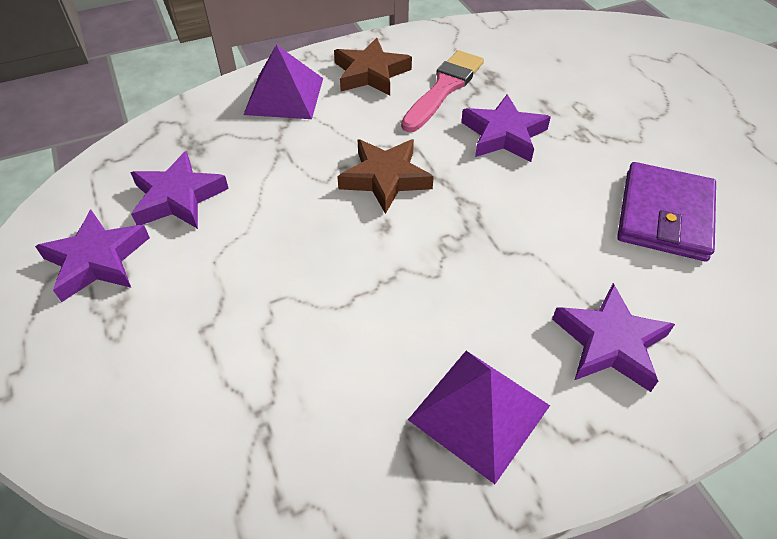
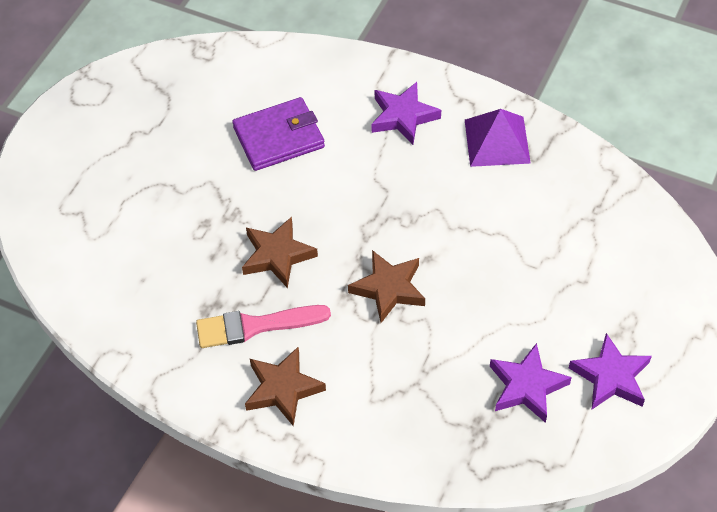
camera: 130 degrees left, 5 degrees up
(284, 96) = (369, 423): purple pyramid -> none
(503, 135) = (277, 255): purple star -> brown star

